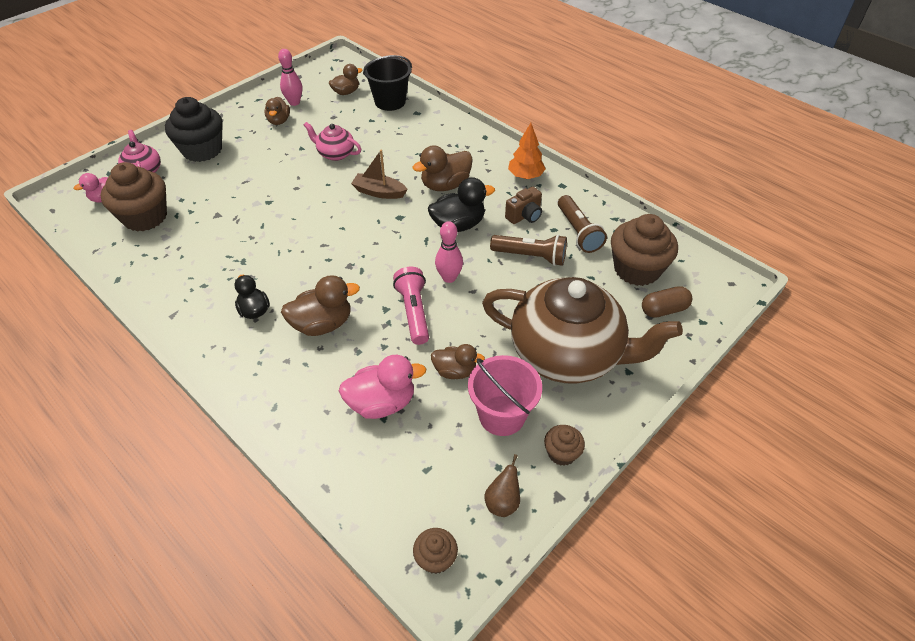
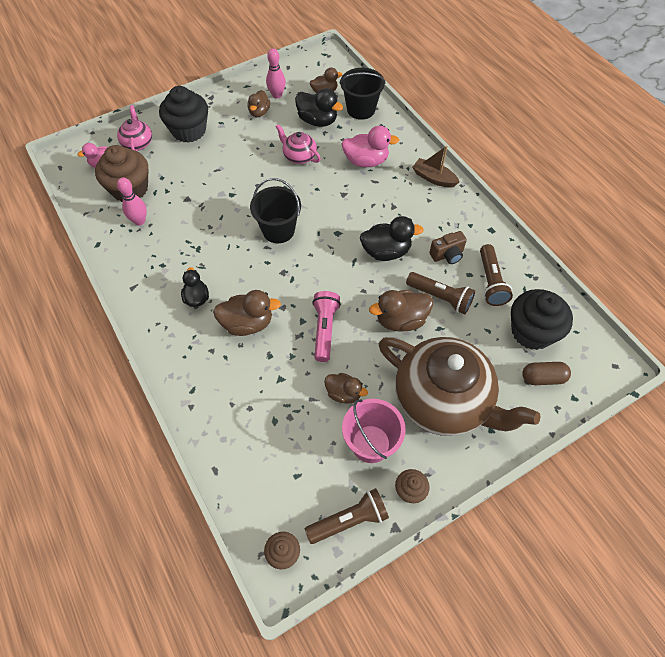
camera: 15 degrees right, 10 degrees up
(332, 226) = (278, 230): none -> black bucket
(346, 119) = (317, 121): none -> black duck
(379, 192) = (326, 204): brown boat -> brown boat (433, 178)
(382, 403) = (277, 408): pink duck -> pink duck (366, 161)
(445, 185) = (386, 208): brown duck -> brown duck (401, 320)
(449, 278) = (363, 303): pink bowling pin -> pink bowling pin (139, 221)
(502, 502) = (349, 520): brown pear -> brown flashlight
(525, 176) = (460, 213): orange tree -> none
(637, 269) = (532, 332): brown cupcake -> black cupcake

